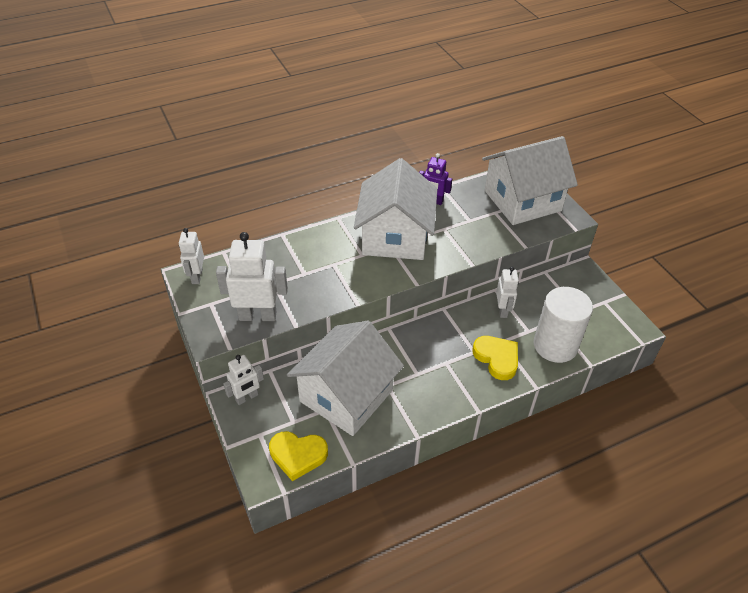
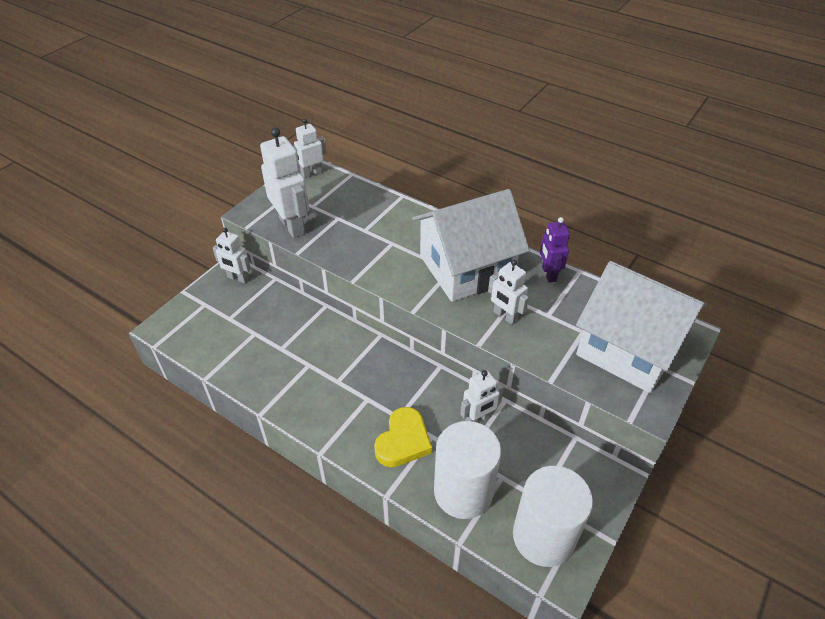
camera: 60 degrees right, 0 degrees up
(298, 455) = (195, 337): yellow heart -> none
(346, 396) = (278, 340): white house -> none
(456, 240) = (505, 316): none -> white robot
(606, 323) = (543, 536): none -> white cylinder

